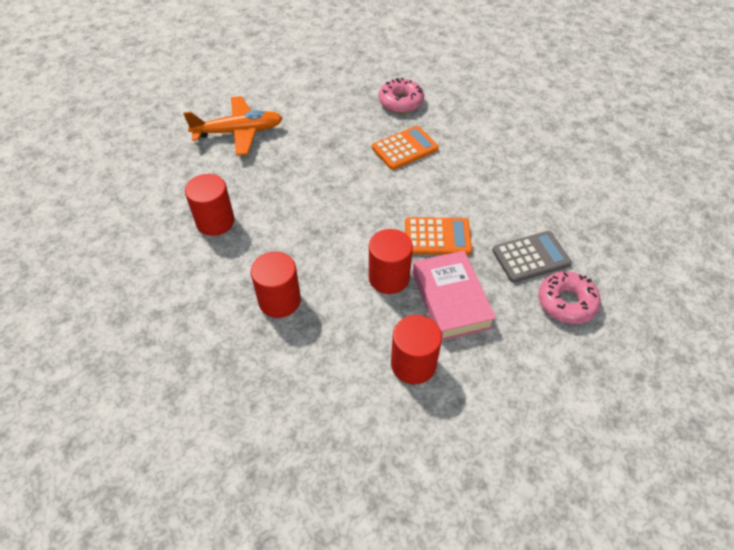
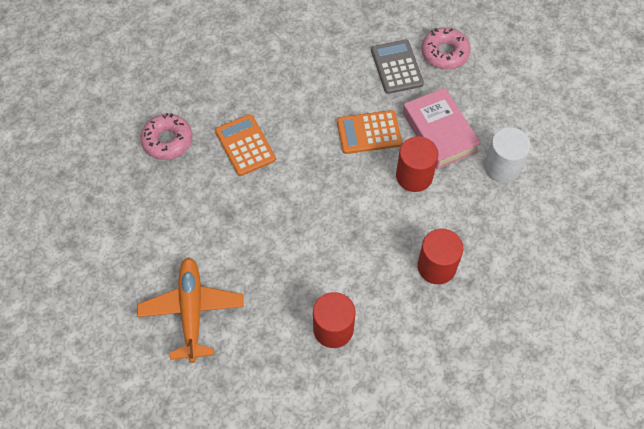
camera: 85 degrees left, 10 degrees up
(413, 364) = (502, 167): red cylinder -> white cylinder
(437, 237) = (369, 132): orange calculator -> orange calculator turned 105 degrees counterclockwise
(451, 300) = (439, 132): pink book -> pink book turned 75 degrees clockwise

